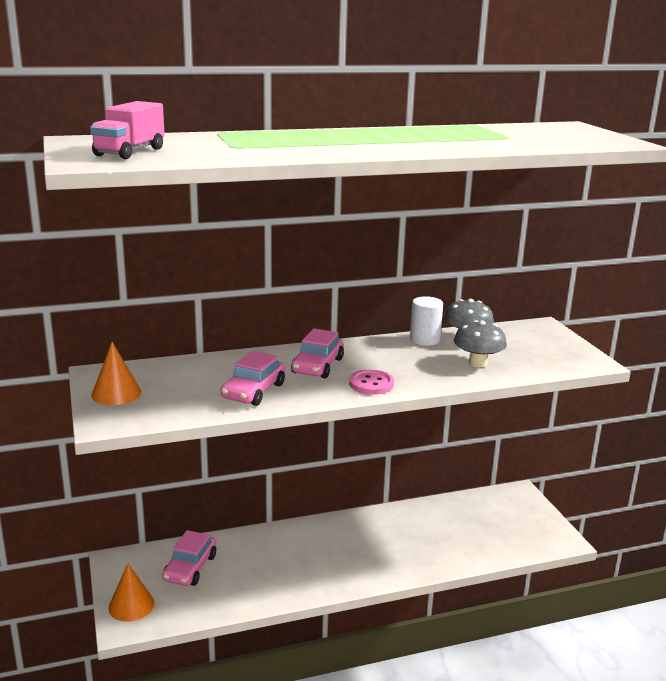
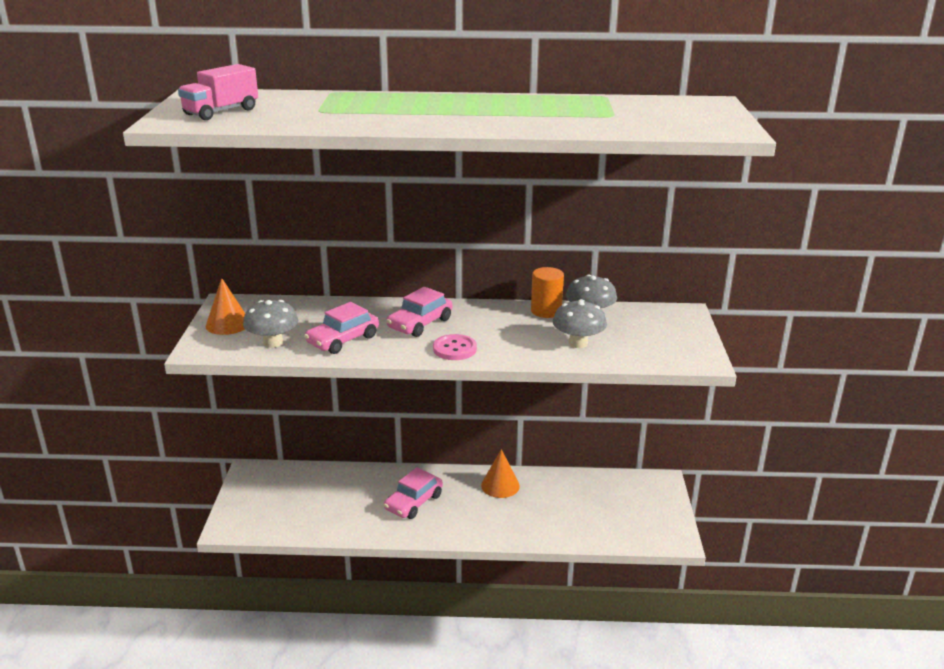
camera: 20 degrees right, 5 degrees up
(131, 605) = (242, 512): orange cone -> orange cone (500, 485)
(182, 404) = (273, 342): none -> grey mushroom
(190, 568) = (307, 490): pink car -> pink car (413, 502)
(424, 339) = (546, 311): white cylinder -> orange cylinder

